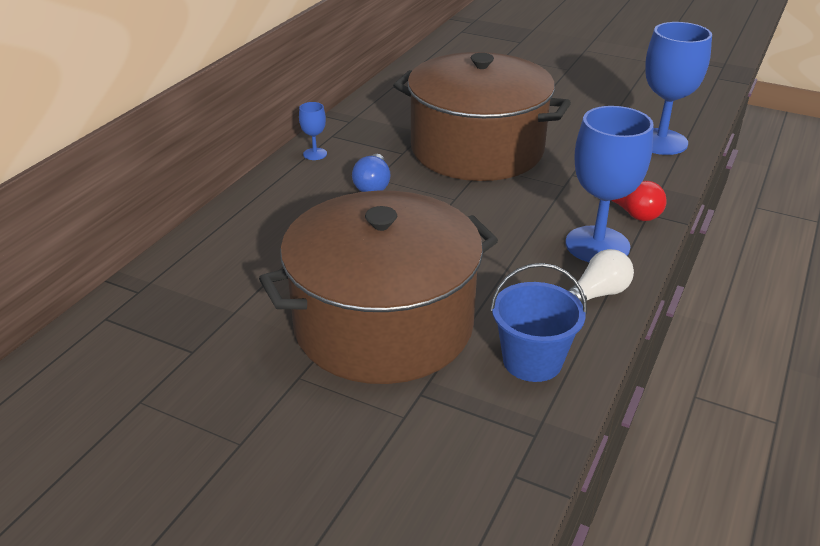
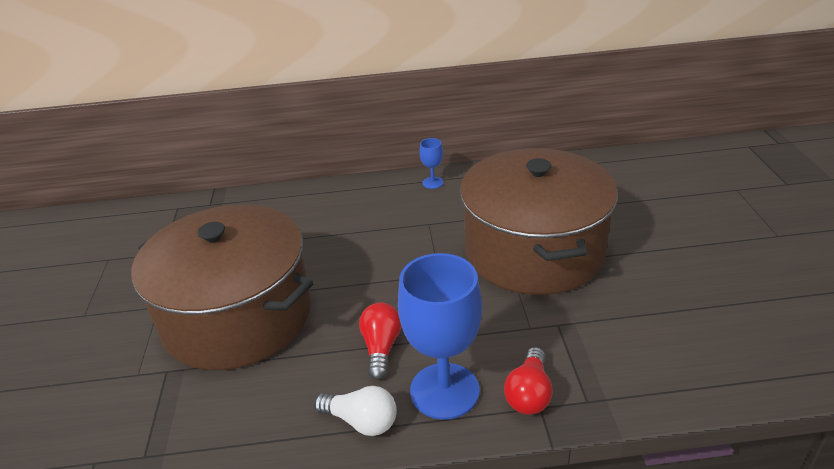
camera: 60 degrees right, 0 degrees up
(373, 185) = (416, 227): blue light bulb -> none
(519, 257) = (381, 348): none -> red light bulb
(532, 361) = (237, 416): blue bucket -> none
(660, 142) = (709, 362): blue goblet -> none

